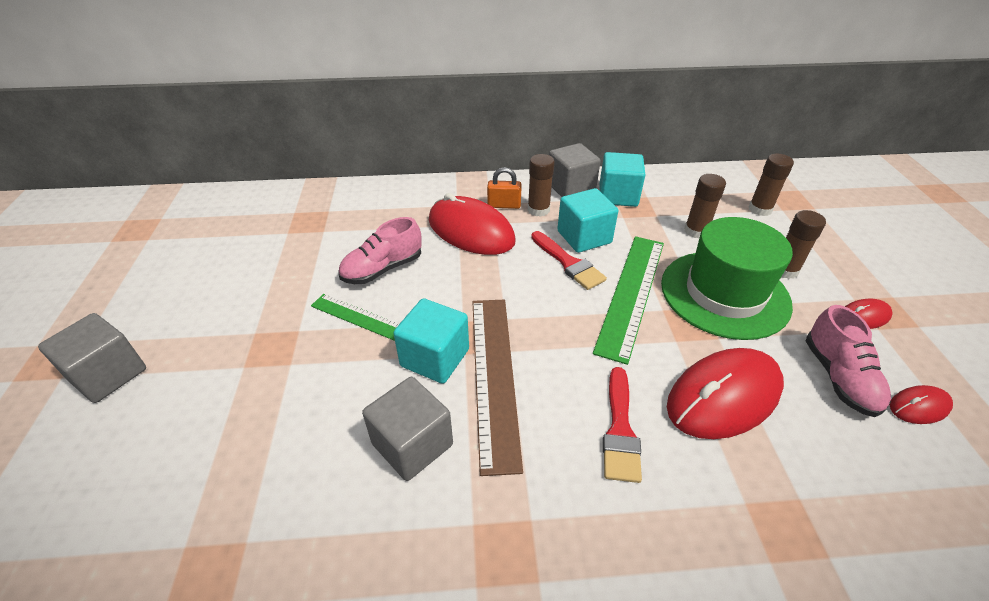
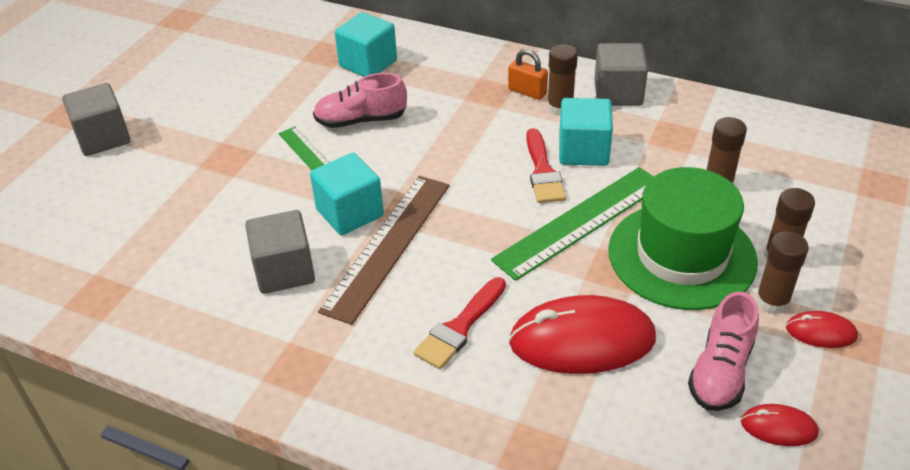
camera: 30 degrees right, 0 degrees up
(471, 231) = (471, 109): red mouse -> none
(618, 195) = (664, 118): turquoise cube -> turquoise cube (368, 63)
(760, 209) = (827, 184): brown glue stick -> brown glue stick (772, 301)

